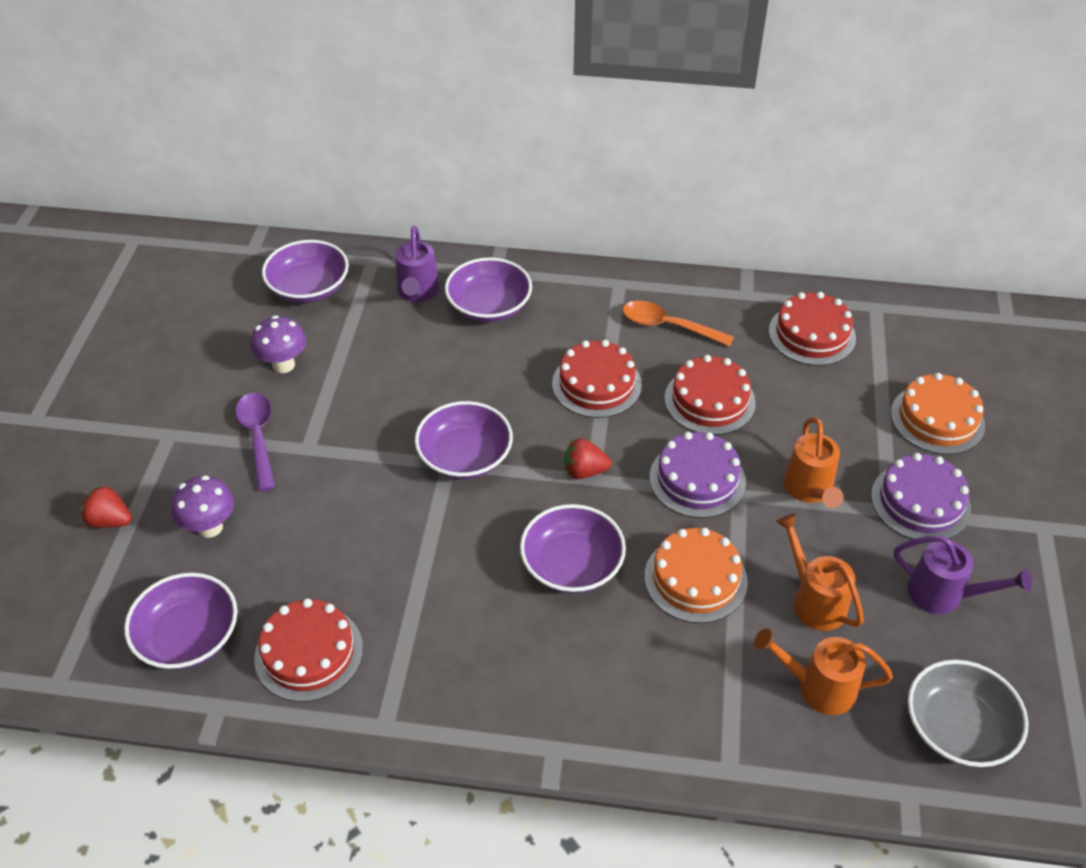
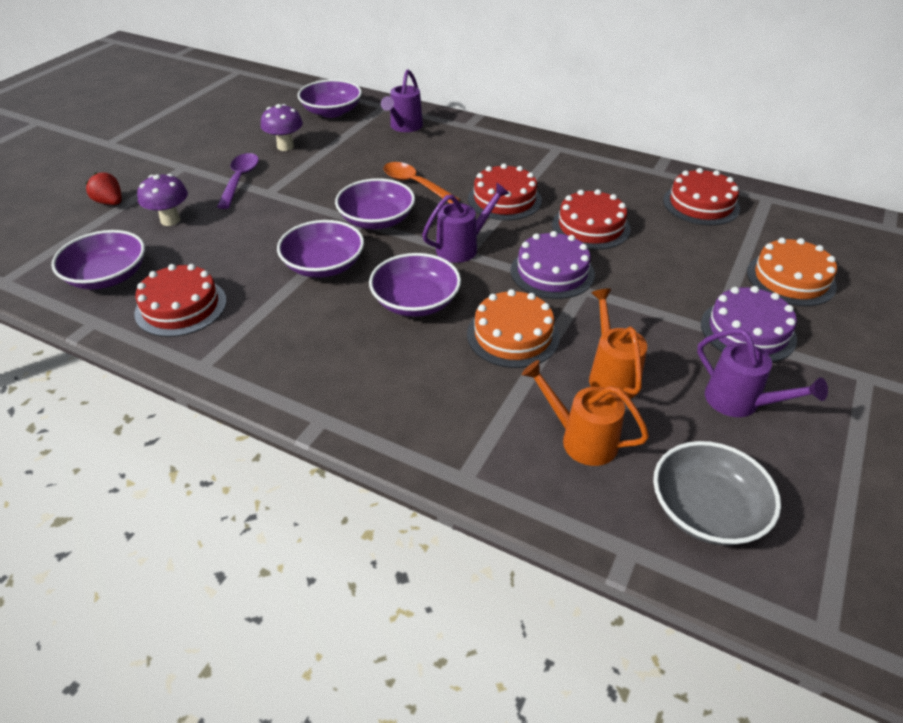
camera: 20 degrees right, 5 degrees down
(489, 306) = (451, 142): purple bowl -> purple bowl (324, 265)
(584, 471) = (462, 247): red strawberry -> purple watering can
(668, 326) = (582, 178): orange spoon -> orange spoon (415, 184)
(809, 490) = (647, 300): orange watering can -> none

